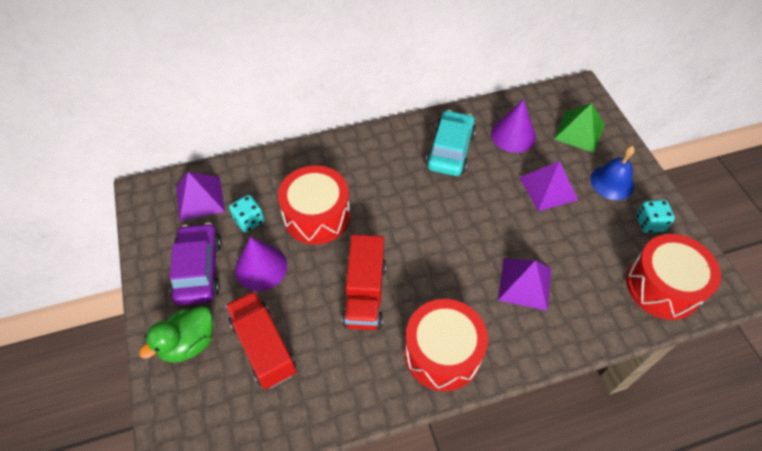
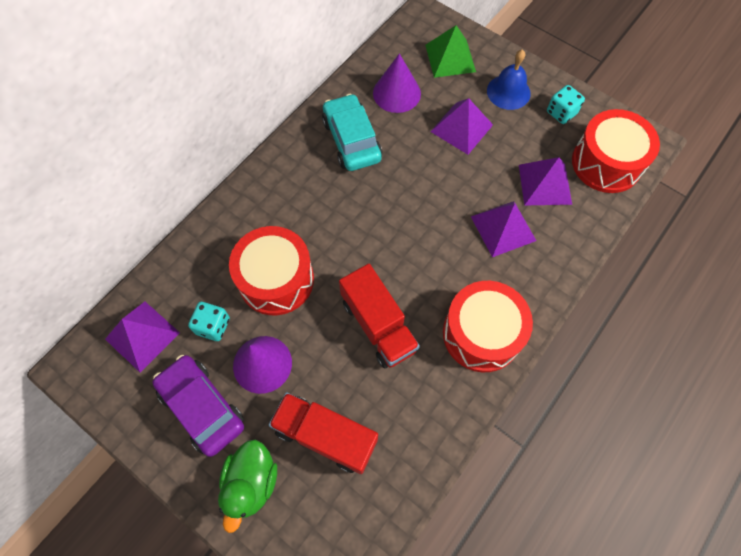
camera: 35 degrees left, 10 degrees up
(590, 271) = (545, 184): none -> purple pyramid

